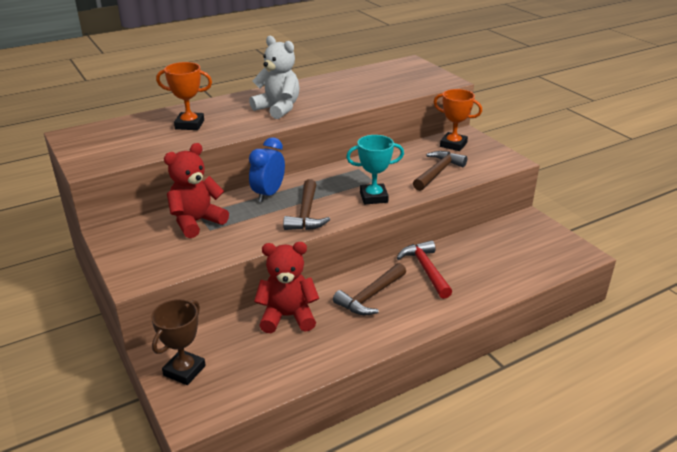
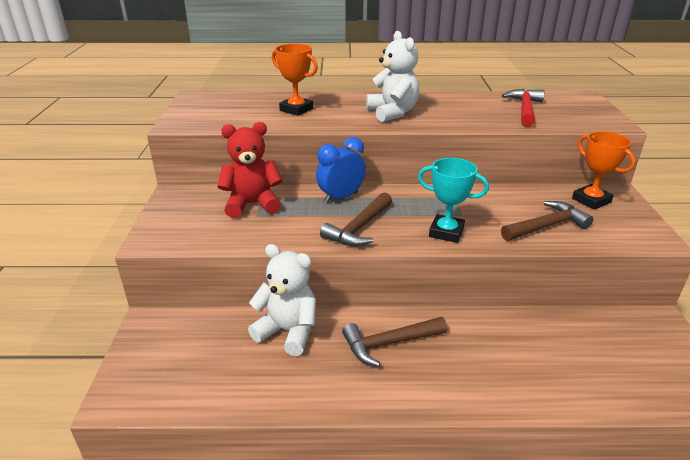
camera: 30 degrees right, 0 degrees up
(184, 370) = (153, 347): brown trophy -> none
(287, 316) = (288, 331): red teddy bear -> white teddy bear
(426, 269) = (476, 336): red hammer -> red hammer (525, 109)

